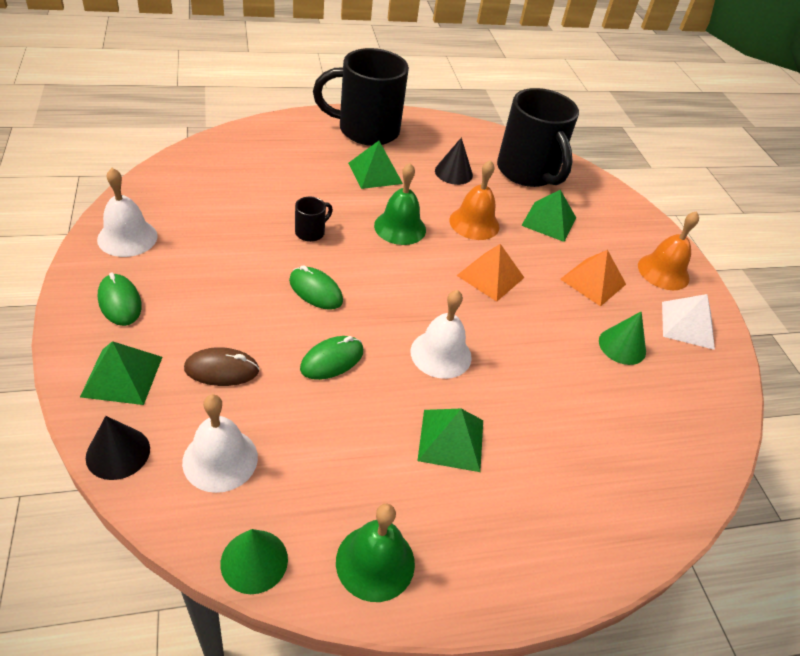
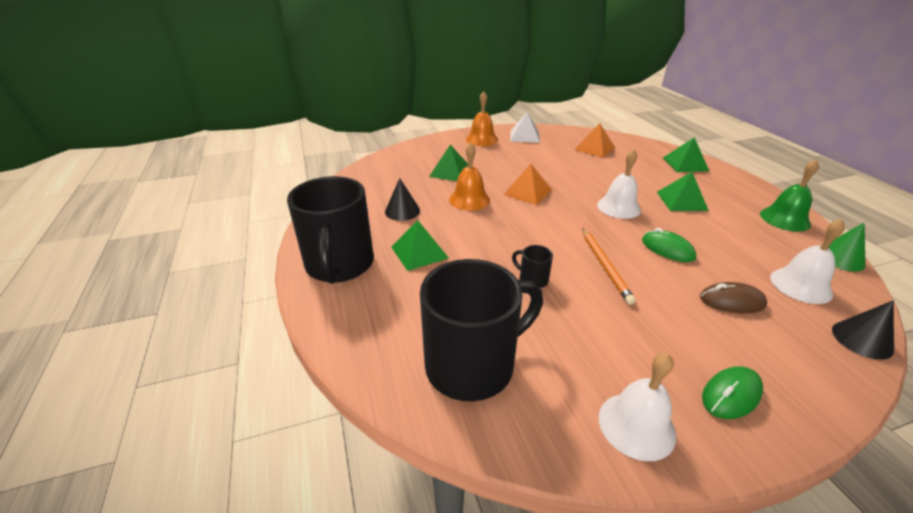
camera: 90 degrees left, 10 degrees down
(122, 376) = (802, 361): green pyramid -> green pyramid (685, 164)
(222, 370) = (732, 301): brown mouse -> brown mouse turned 75 degrees counterclockwise
(315, 291) = (605, 266): green mouse -> orange pencil
(400, 227) = (495, 232): green bell -> none
(528, 172) = (389, 179): black mug -> black mug (473, 365)
(593, 281) = (506, 159): orange pyramid -> orange pyramid (594, 148)
(622, 346) = (557, 153): green cone -> none

